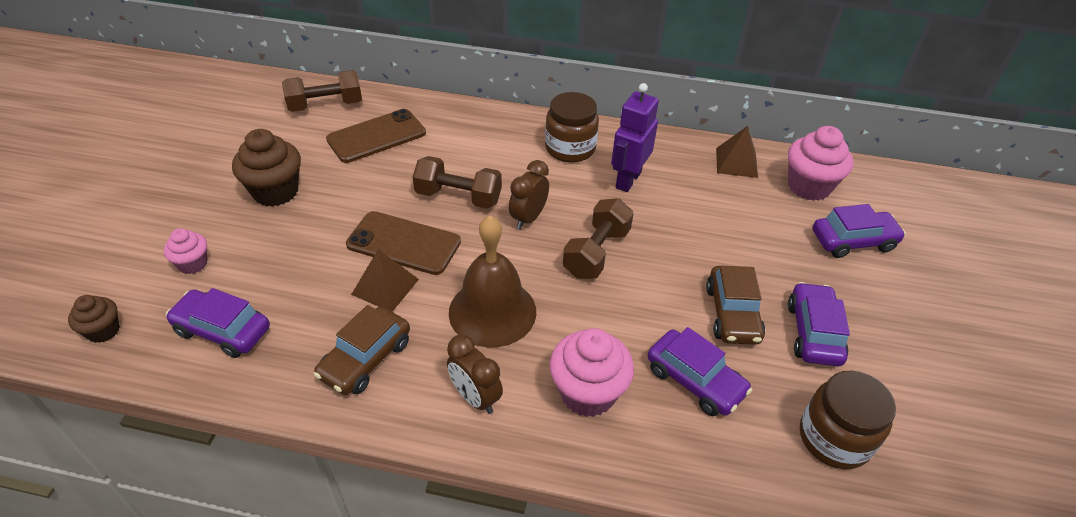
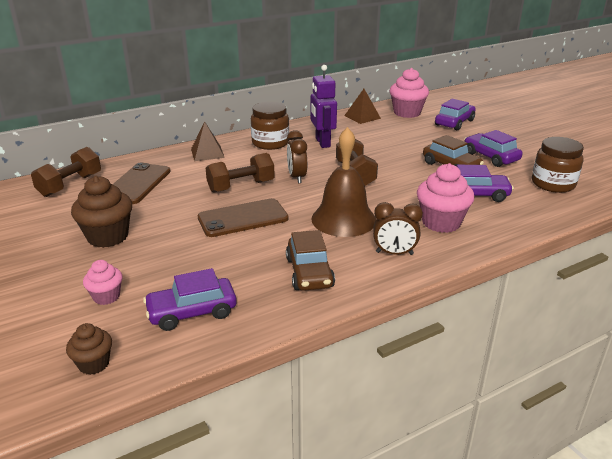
camera: 40 degrees left, 15 degrees down
(385, 286) = (265, 240): brown pyramid -> brown pyramid (207, 153)

